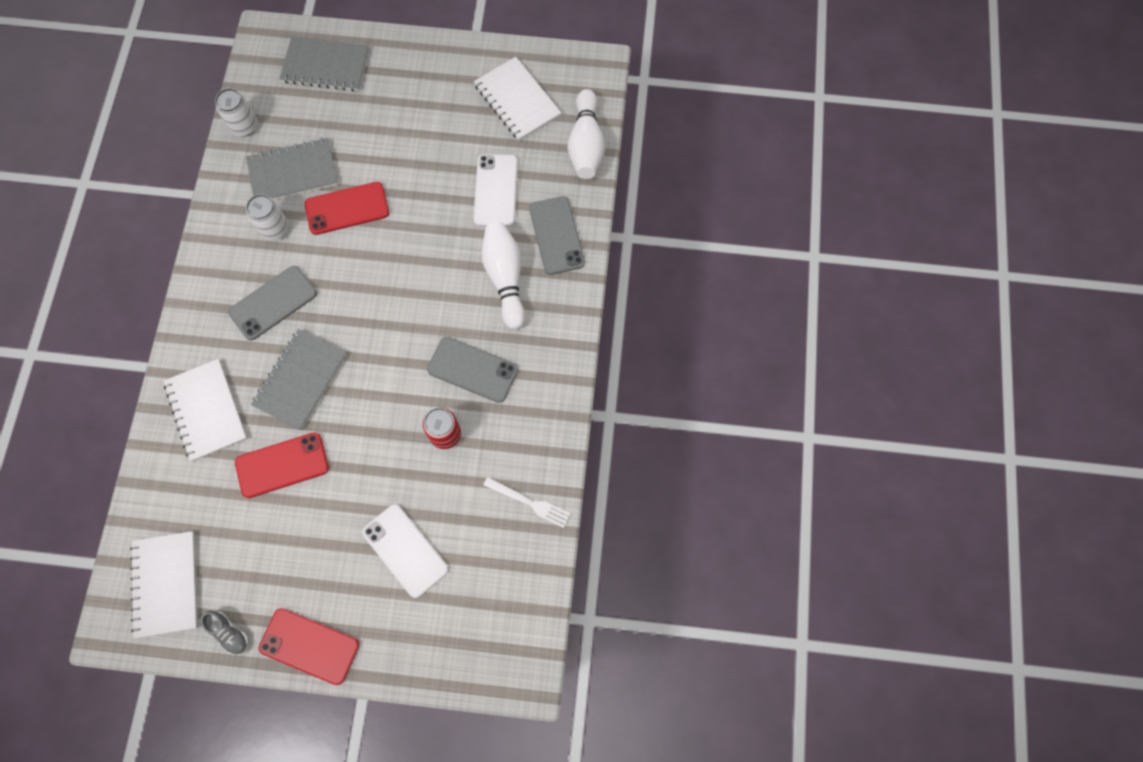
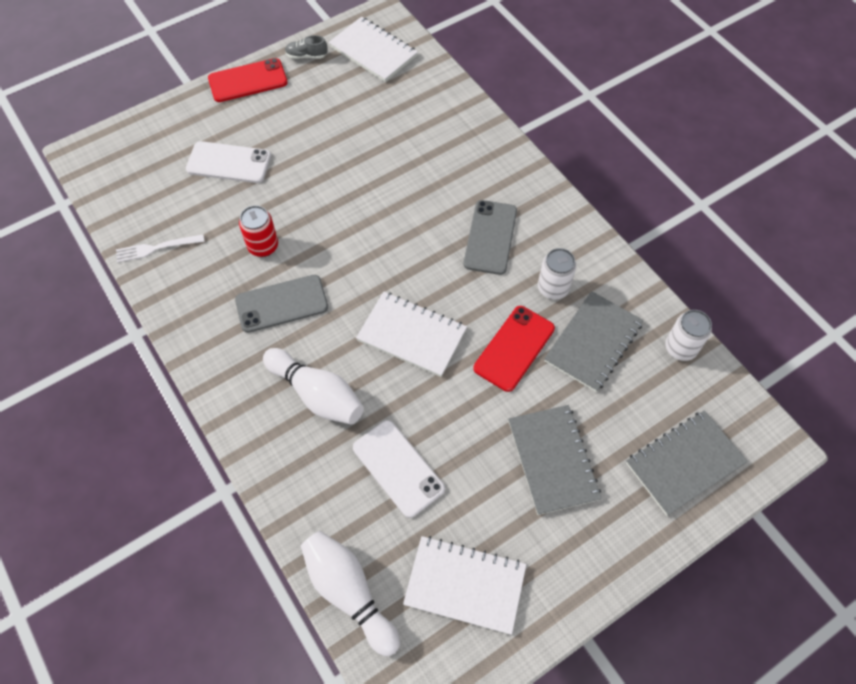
camera: 140 degrees right, 10 degrees down
(206, 410) = (456, 144): white notebook -> white notebook (412, 335)
(282, 465) = (367, 150): red phone -> none
(300, 380) = (411, 205): grey notebook -> grey notebook (552, 460)
(557, 235) = (301, 470): grey phone -> none

